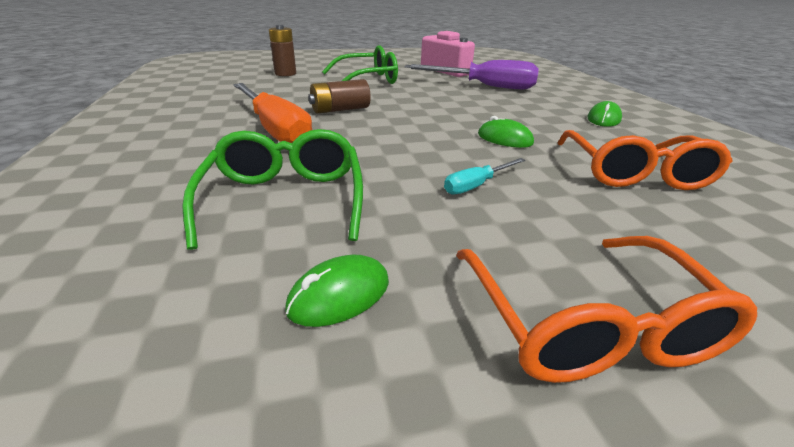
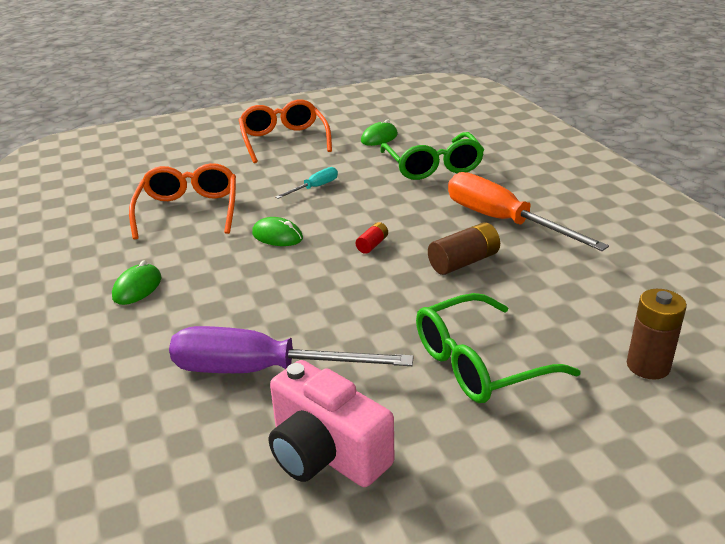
camera: 175 degrees right, 0 degrees up
(411, 125) = (372, 245): none -> red battery

